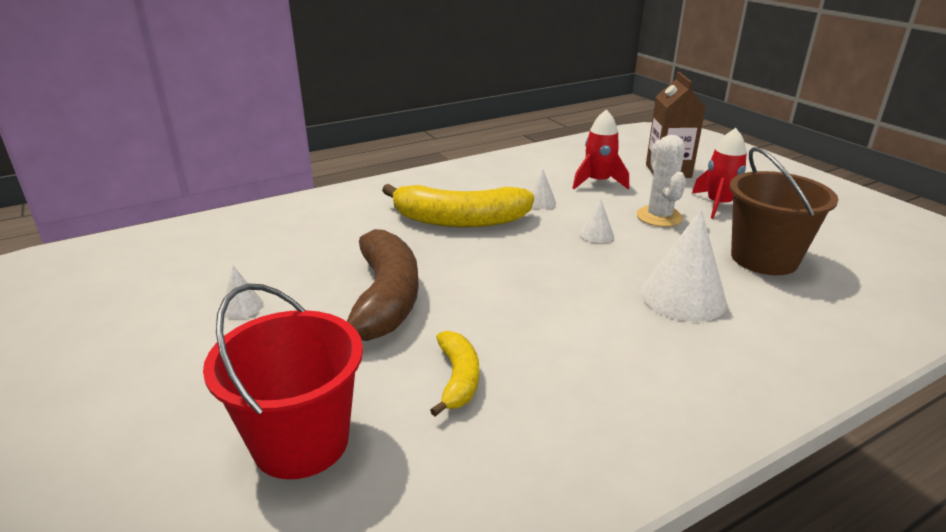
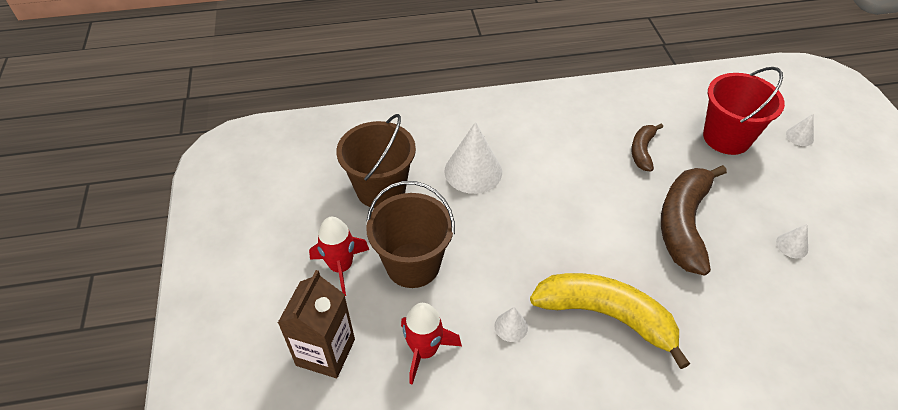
camera: 160 degrees left, 20 degrees up
(458, 378) = (642, 151): yellow banana -> brown banana
(596, 234) = (487, 255): white cone -> white cone (799, 136)
(659, 217) = (413, 265): white cactus -> brown bucket

